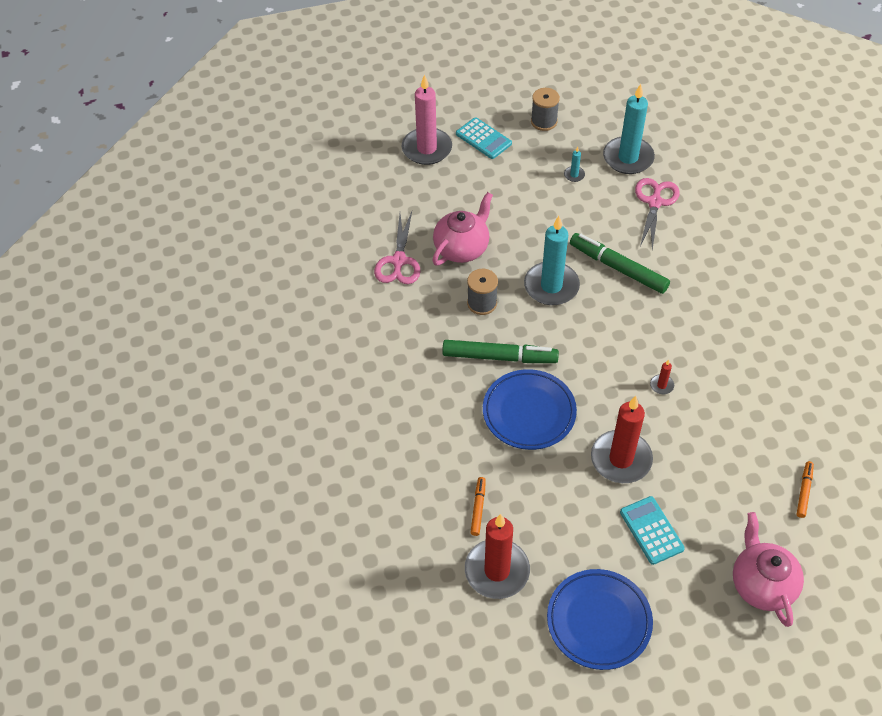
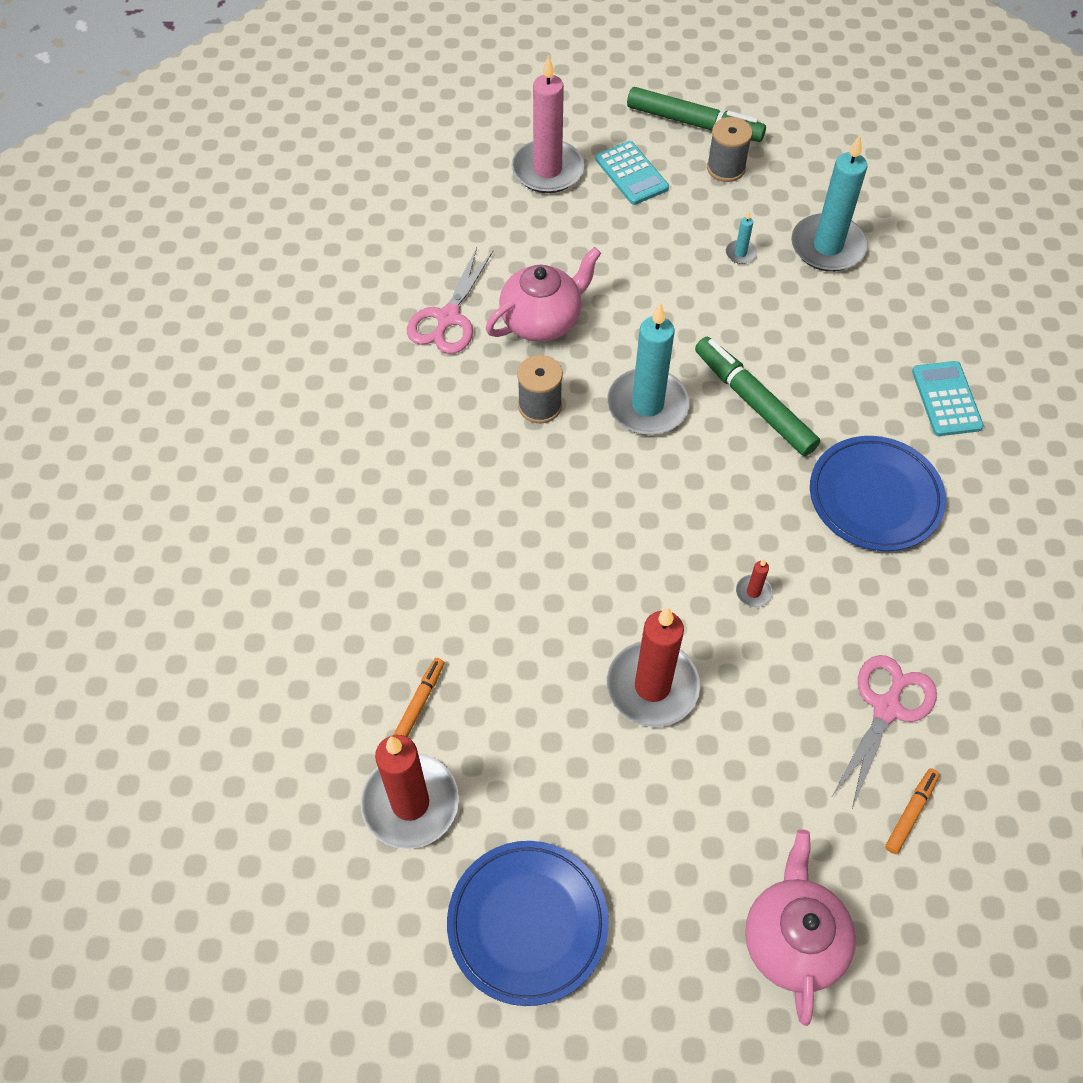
camera: 15 degrees right, 5 degrees up
(499, 357) = (535, 489): green marker -> green marker (694, 123)
(529, 412) = (545, 581): blue plate -> blue plate (875, 497)
(651, 530) = (657, 807): turquoise calculator -> turquoise calculator (946, 399)
(655, 202) = (843, 320): pink scissors -> pink scissors (886, 708)

